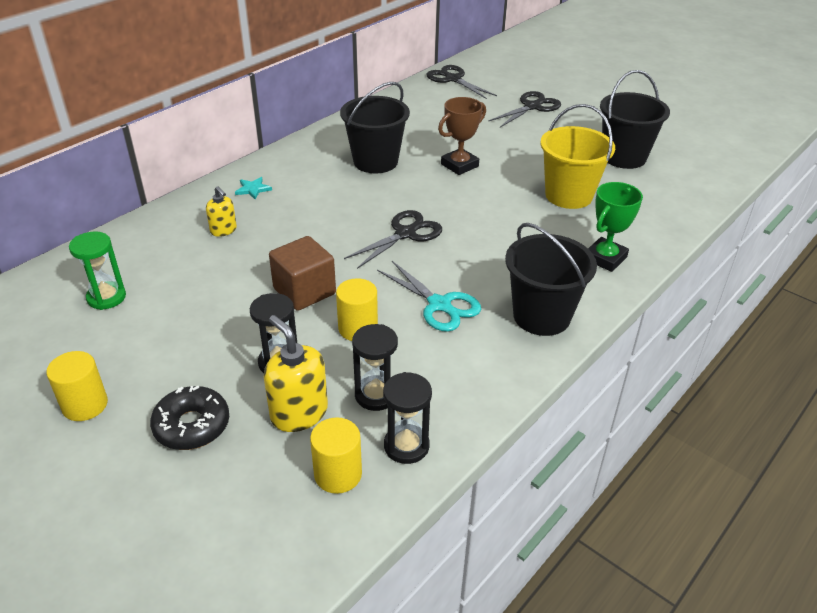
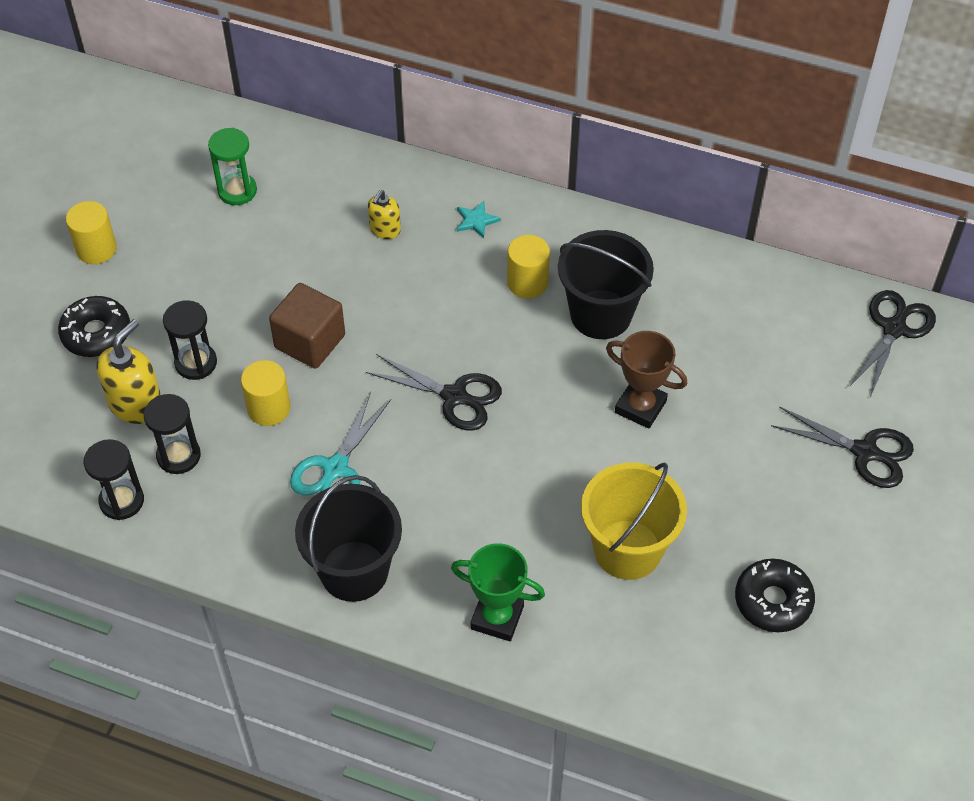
camera: 70 degrees right, 15 degrees up
(338, 474) = (73, 460): yellow cylinder -> yellow cylinder (527, 283)
(624, 157) = (773, 601): black bucket -> black donut

